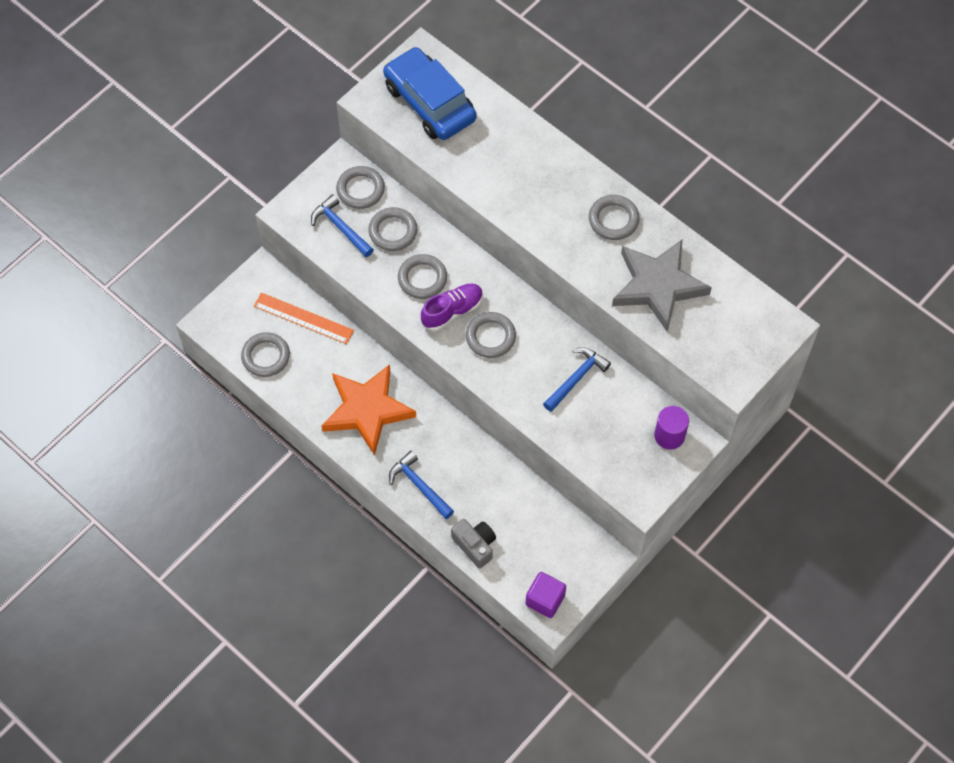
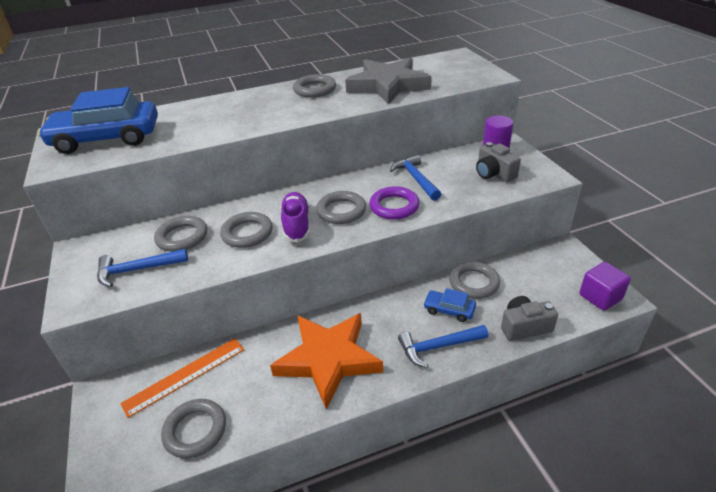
camera: 60 degrees left, 25 degrees down
(360, 189) = (118, 244): grey ring -> grey ring (474, 283)
(466, 479) = (449, 310): none -> blue car
(519, 378) = (394, 206): none -> purple ring
(622, 447) = (494, 173): none -> grey camera

